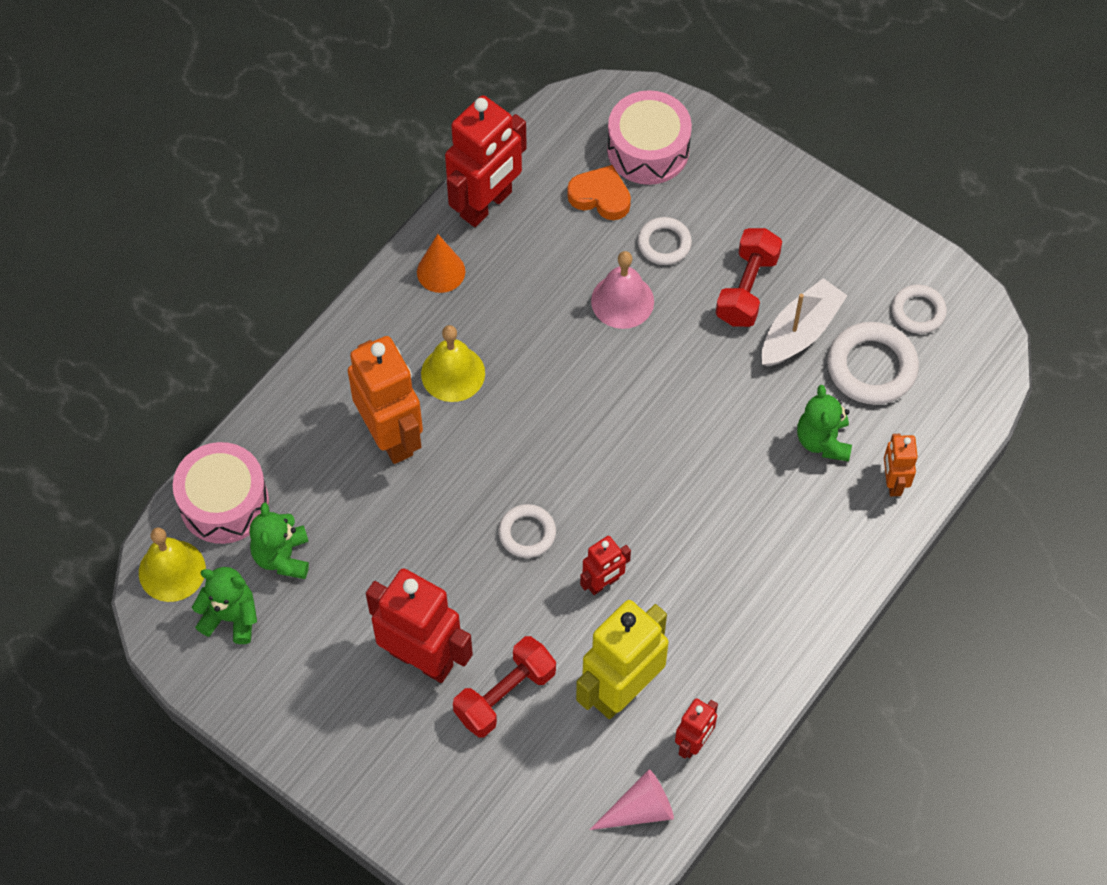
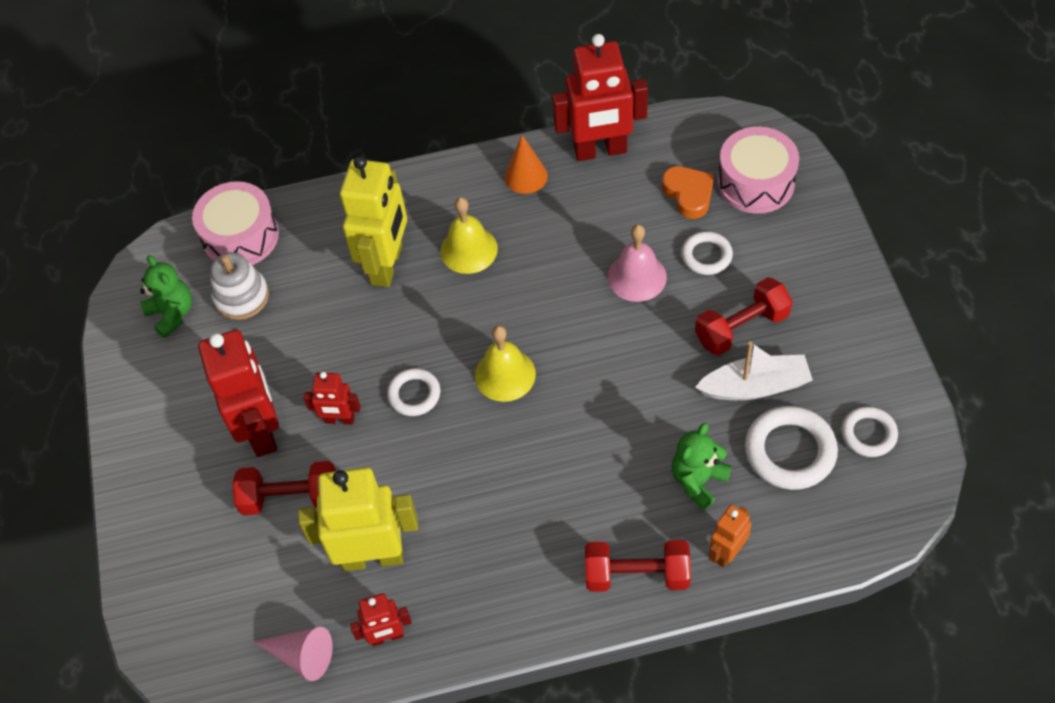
camera: 45 degrees right, 5 degrees down
(172, 570) = (167, 258): yellow bell -> yellow bell (505, 374)
(282, 557) = (241, 297): green teddy bear -> white stacking toy
(391, 436) = (387, 265): orange robot -> yellow robot
(603, 583) = (433, 468): red robot -> red robot (339, 420)
(842, 549) = (637, 575): none -> red dumbbell

